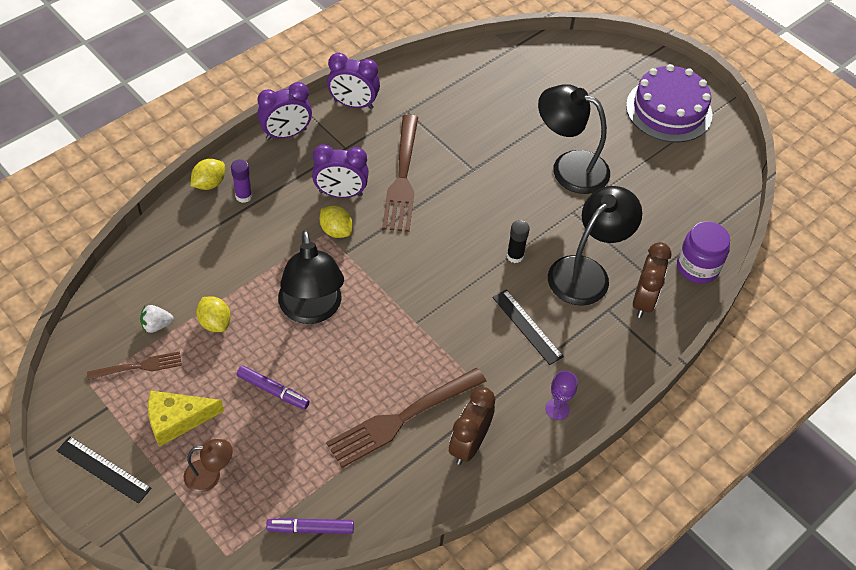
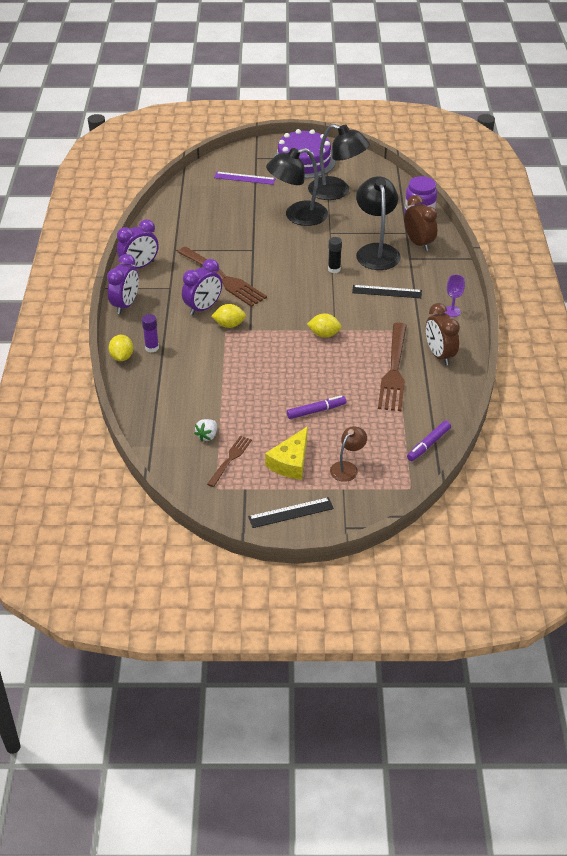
camera: 45 degrees left, 10 degrees down
(215, 323) = (236, 409): yellow lemon -> yellow lemon (324, 334)
(312, 310) = (276, 365): black lamp -> black lamp (337, 191)
(581, 84) = (244, 178): none -> purple ruler

